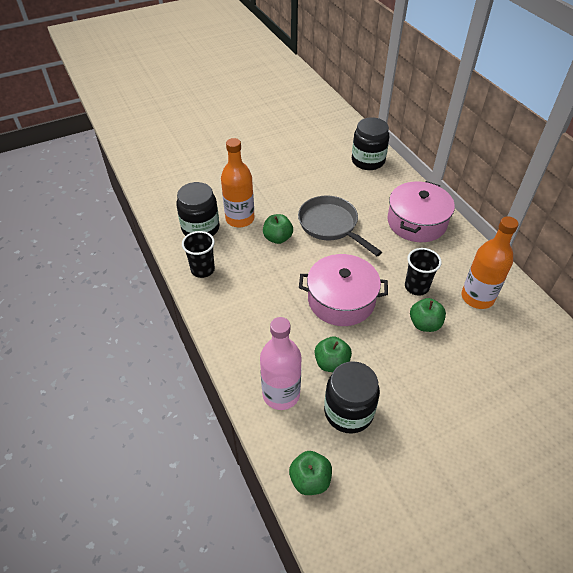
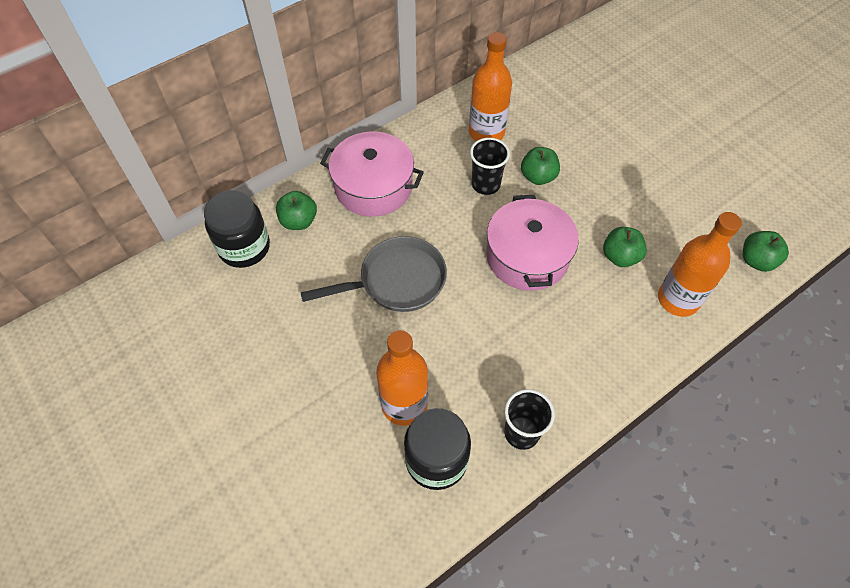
camera: 100 degrees left, 10 degrees up
(278, 238) = (436, 344): green apple -> green apple (299, 221)
(281, 394) = (678, 299): pink bottle -> orange bottle
(330, 225) = (396, 281): grey pan -> grey pan turned 150 degrees counterclockwise
(348, 411) = (672, 236): black jar -> none

